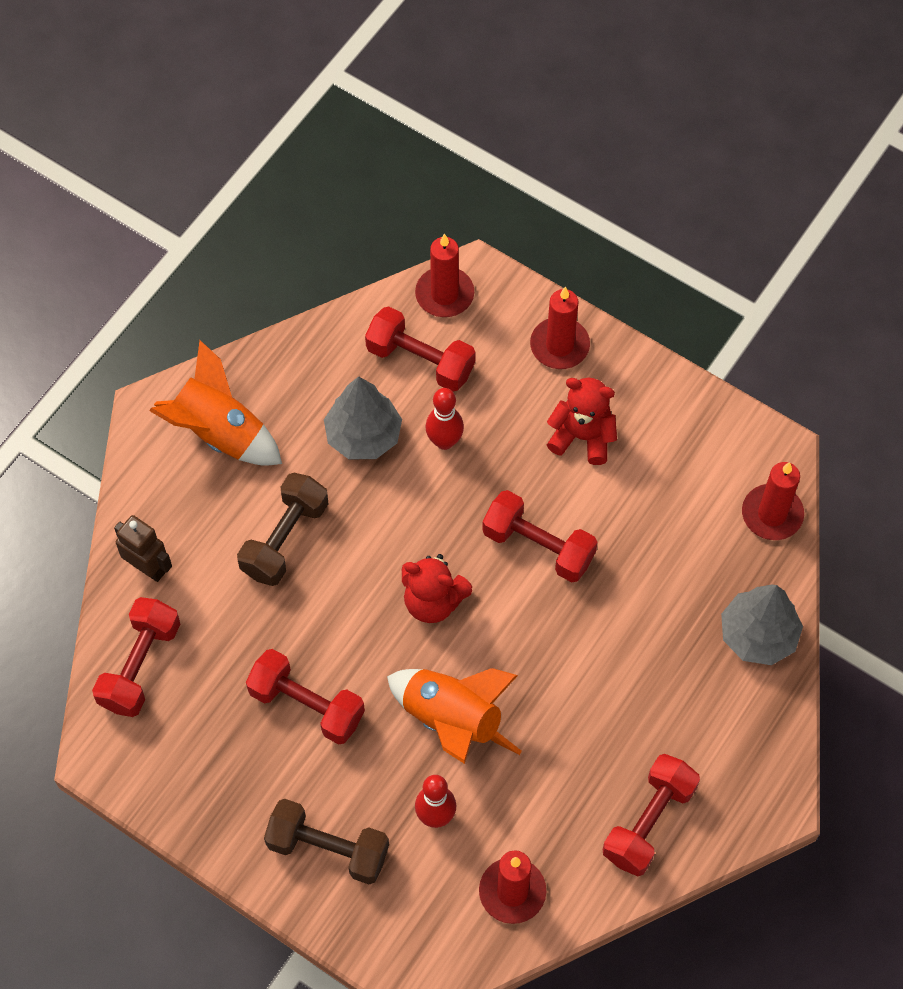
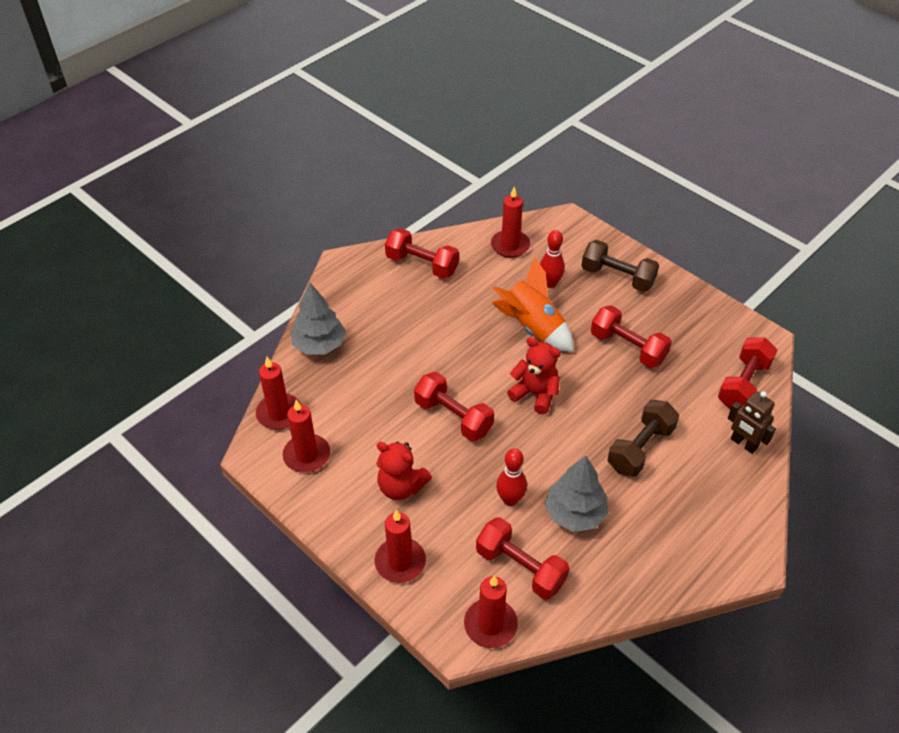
camera: 170 degrees left, 15 degrees down
(219, 432) = (693, 534): orange rocket -> none
(648, 822) = (422, 265): red dumbbell -> red dumbbell turned 75 degrees clockwise
(713, 460) = (307, 455): none -> red candle

